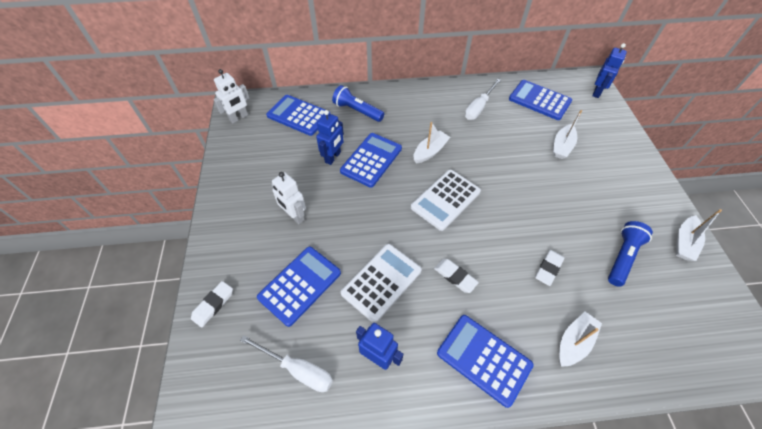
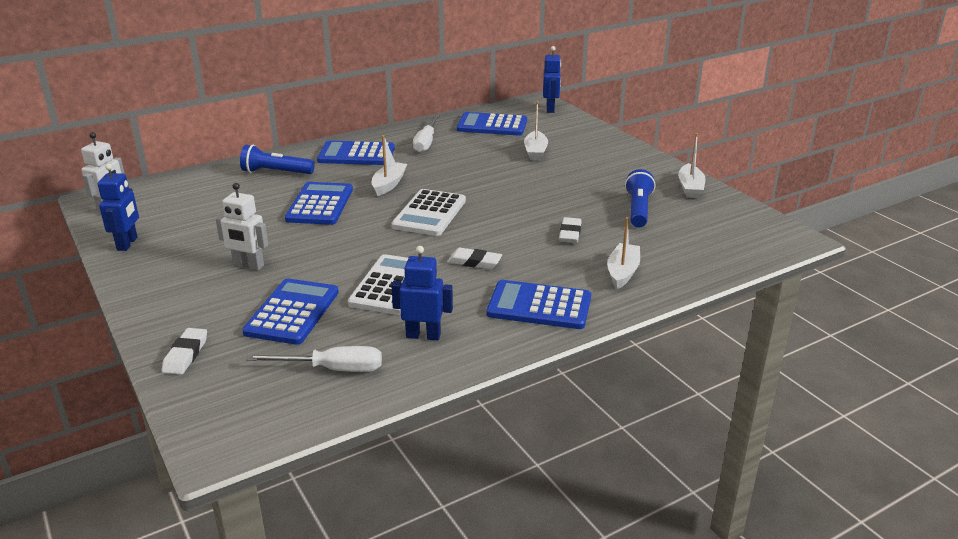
camera: 25 degrees left, 25 degrees down
(298, 115) = (197, 190): blue calculator -> blue calculator (356, 154)
(333, 157) = (268, 212): blue robot -> blue robot (127, 244)

